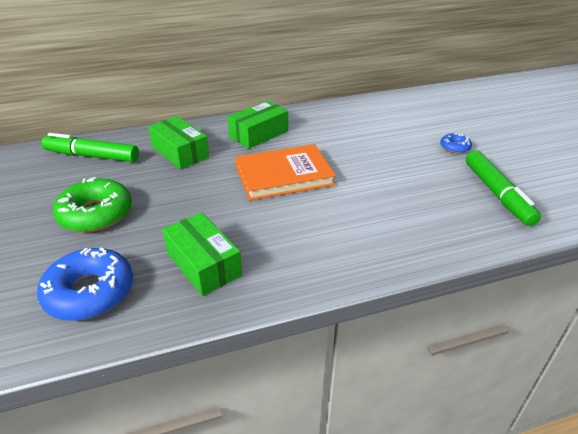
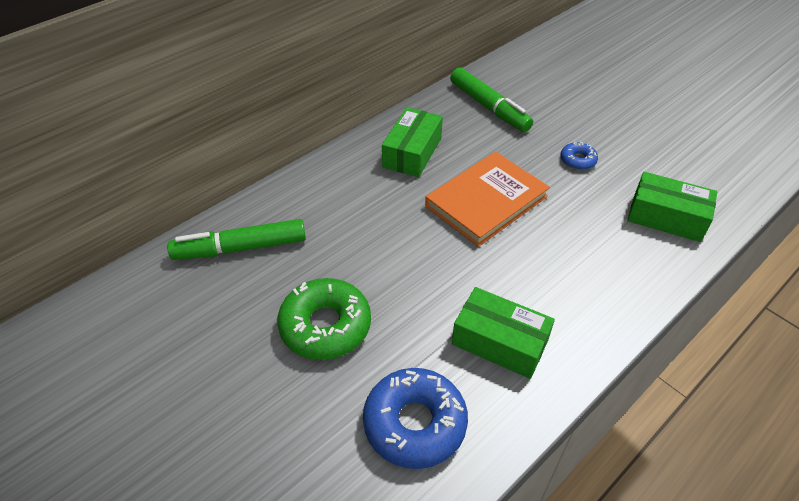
camera: 25 degrees left, 10 degrees up
(180, 152) = (345, 207): green box -> green box (666, 217)
(455, 147) = (622, 110): blue donut -> blue donut (577, 160)
(497, 194) = (697, 157): green marker -> green marker (489, 107)

